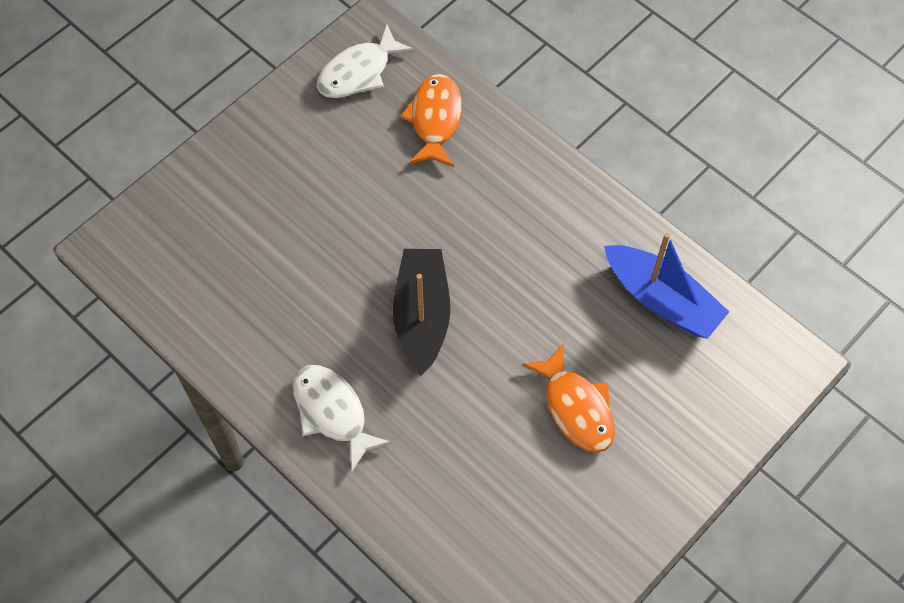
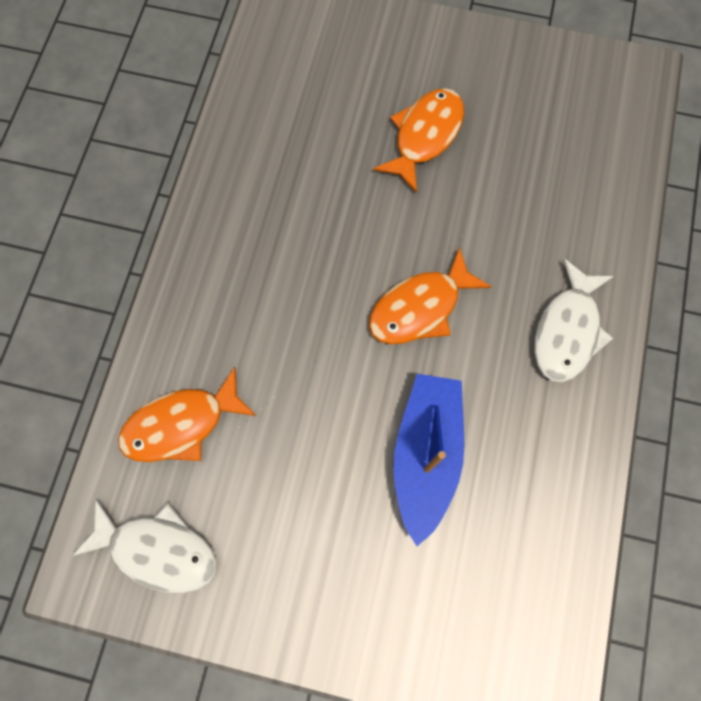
camera: 120 degrees left, 10 degrees up
(422, 316) = (420, 307): black boat -> orange fish
(662, 299) = (276, 118): blue boat -> blue boat (425, 455)

